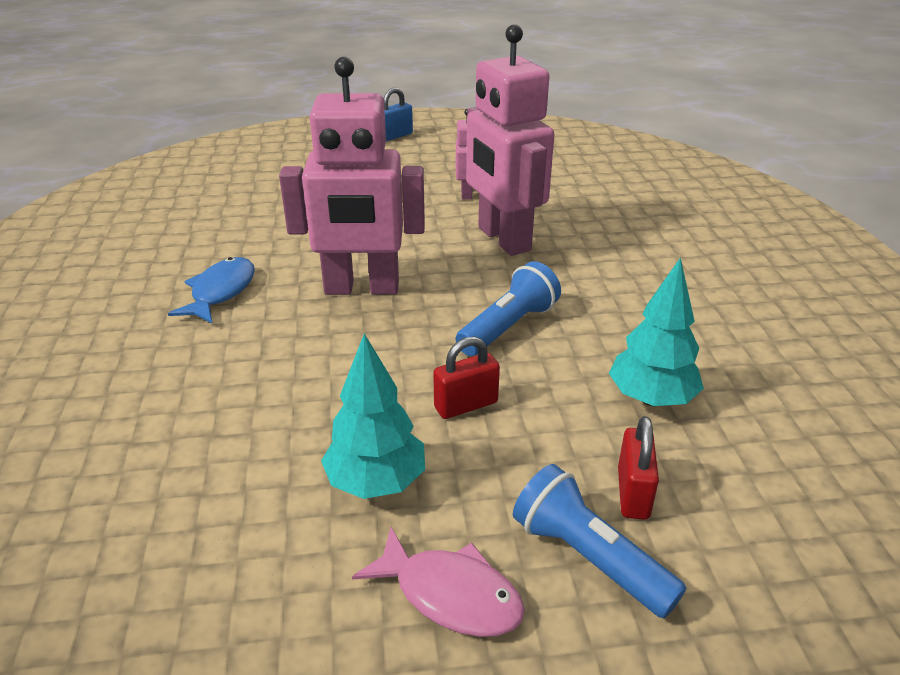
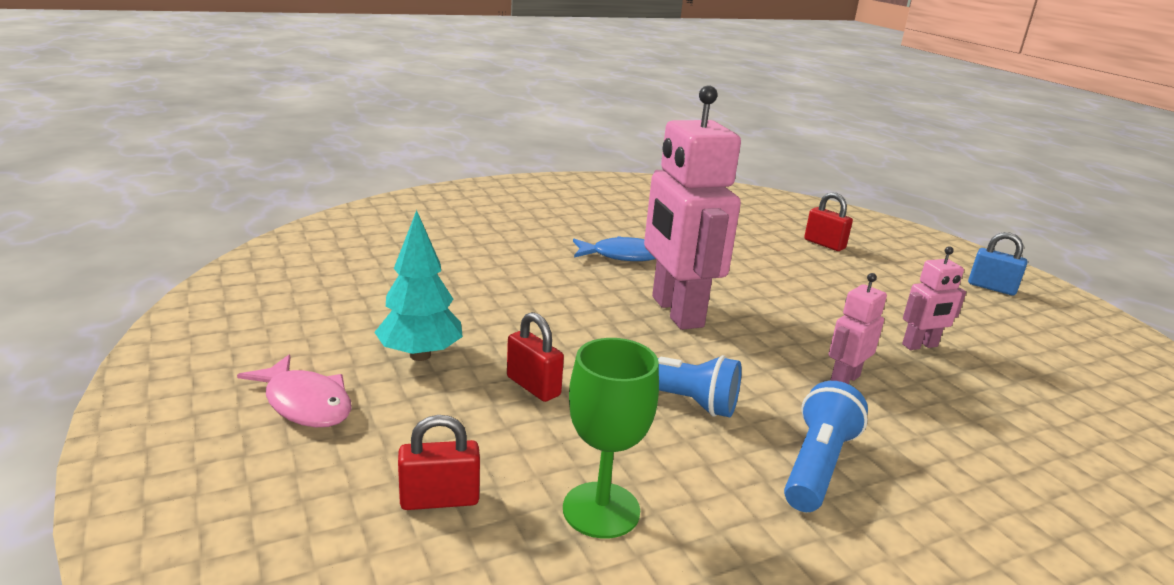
camera: 70 degrees right, 10 degrees down
(275, 175) = (824, 244): none -> red padlock
(450, 594) = (305, 403): pink fish -> pink fish turned 60 degrees counterclockwise
(503, 239) = (844, 379): pink robot -> pink robot, size x0.47
(588, 558) = (348, 473): blue flashlight -> blue flashlight (817, 465)
(651, 399) = (601, 510): turquoise tree -> green goblet

